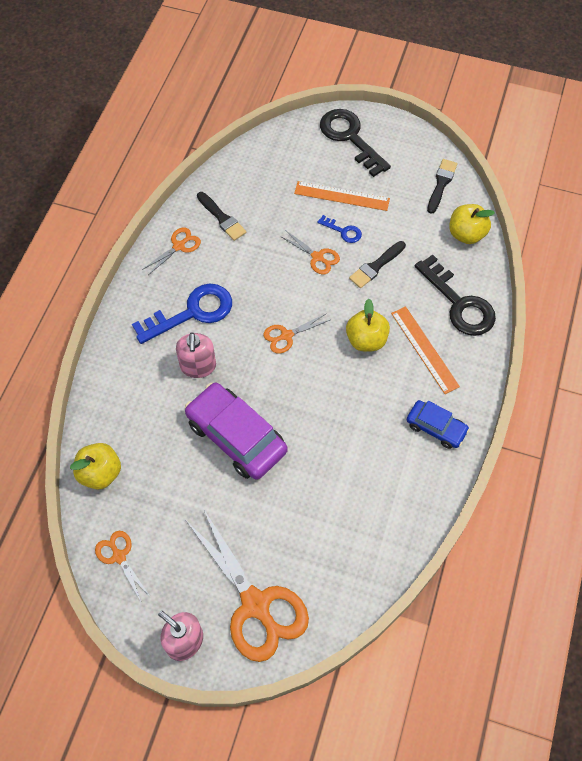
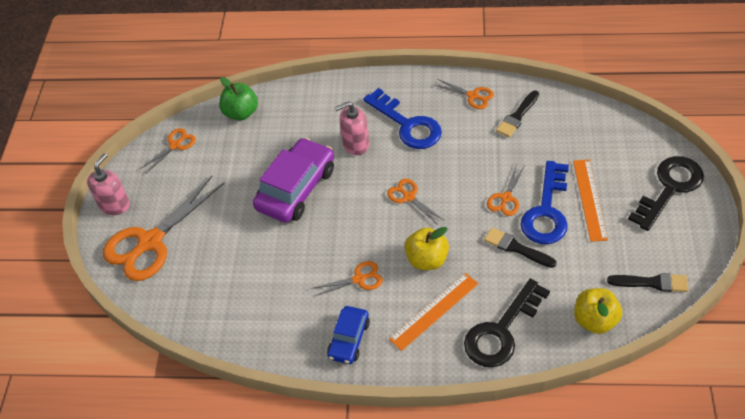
camera: 80 degrees right, 10 degrees down
(100, 473) = (241, 113): yellow apple -> green apple
(343, 231) = (546, 211): blue key -> blue key, size x2.09
(370, 403) = (359, 279): none -> orange scissors

